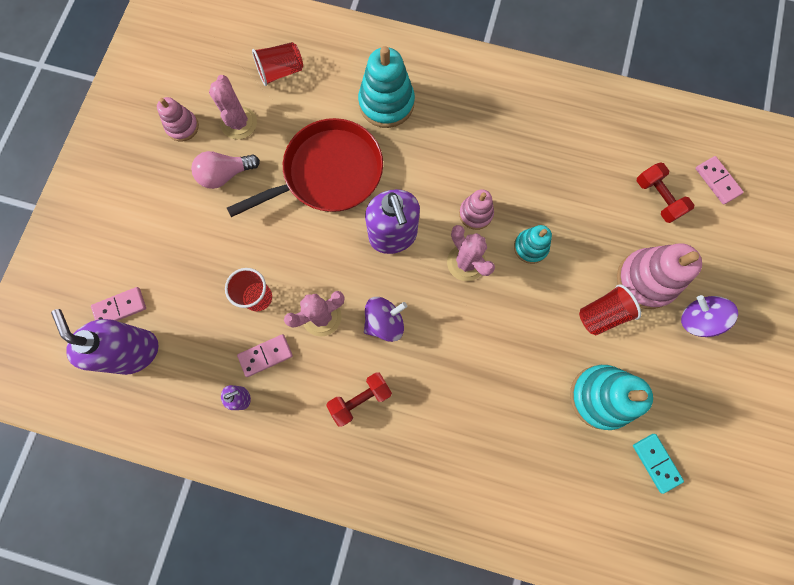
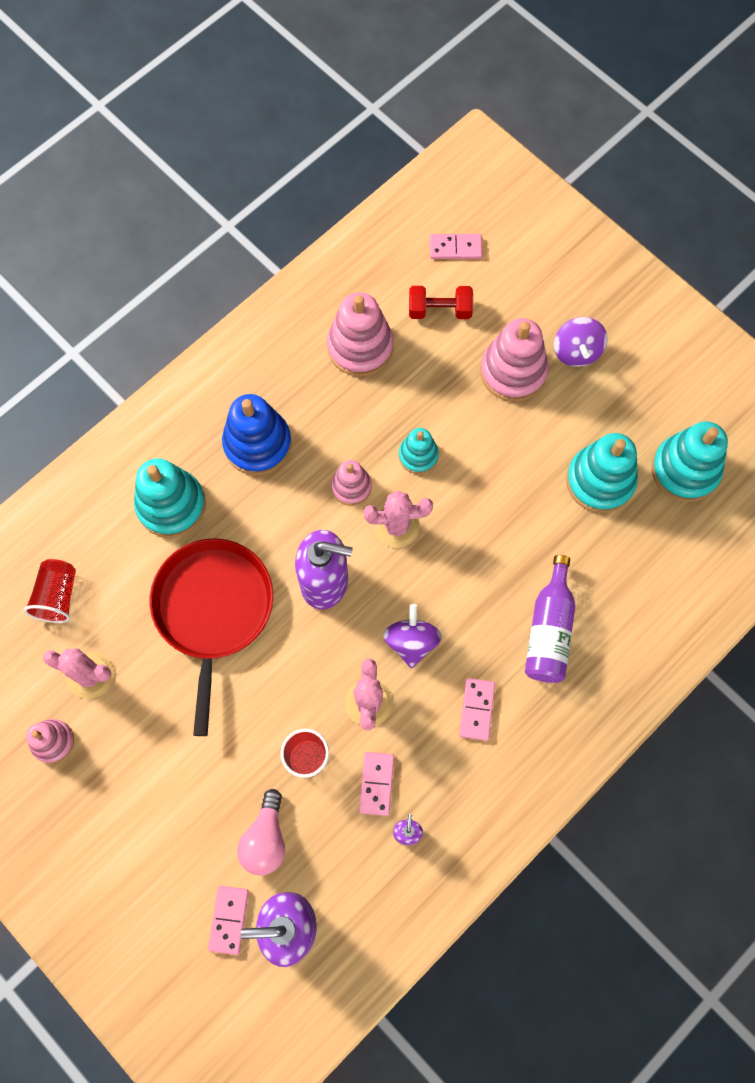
camera: 60 degrees left, 5 degrees down
(225, 175) = (144, 722): pink light bulb -> pink light bulb (265, 839)
(360, 399) = (477, 709): red dumbbell -> pink domino
(454, 421) = (549, 630): none -> purple bottle
(466, 132) = (257, 444): none -> blue stacking toy
(588, 159) = (360, 347): none -> pink stacking toy
(602, 314) = (523, 431): red cup -> none
(656, 462) = (685, 470): turquoise domino -> turquoise stacking toy
(697, 320) = (576, 351): purple spinning top -> purple spinning top turned 75 degrees counterclockwise

